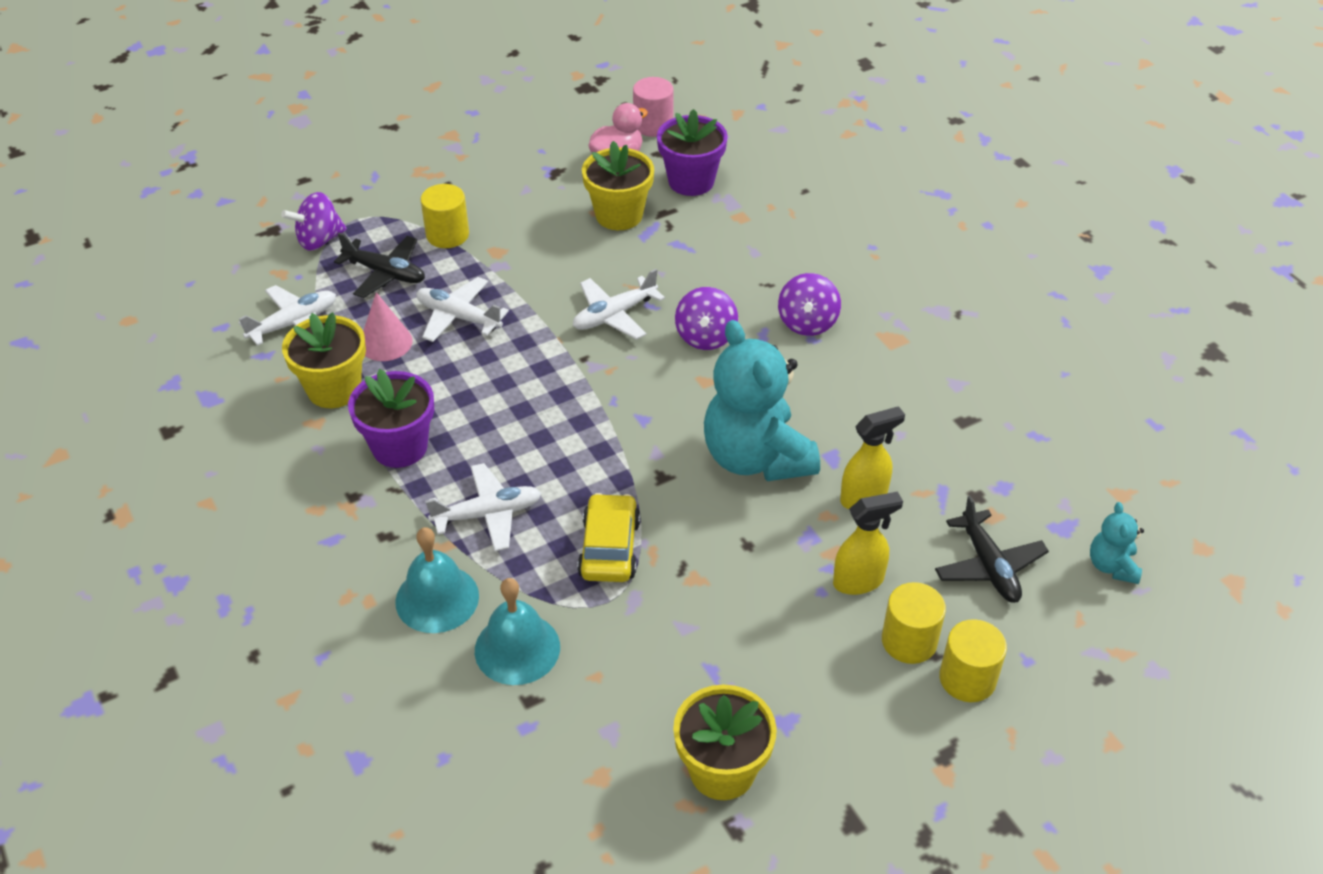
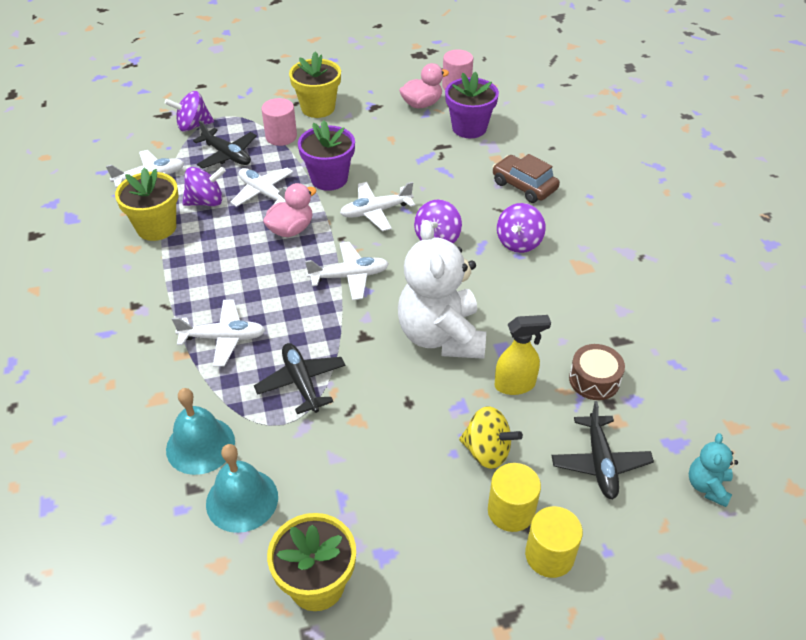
camera: 15 degrees right, 0 degrees up
(385, 342) = (206, 202): pink cone -> purple spinning top
(400, 447) = (183, 276): purple flower pot -> purple flower pot (329, 179)
(437, 598) = (159, 393): turquoise bell -> turquoise bell (242, 500)
(447, 235) = (281, 136): yellow cylinder -> pink cylinder
(514, 359) = (291, 229): none -> pink duck
(609, 548) = (301, 382): yellow car -> black plane
(614, 405) = (349, 276): none -> white plane
(619, 215) = (407, 143): yellow flower pot -> yellow flower pot (318, 108)
(756, 457) = (441, 336): turquoise teddy bear -> white teddy bear
(788, 248) = (524, 186): none -> brown car
(859, 581) = (487, 451): yellow spray bottle -> yellow spinning top
(951, 473) = (594, 380): none -> brown drum

